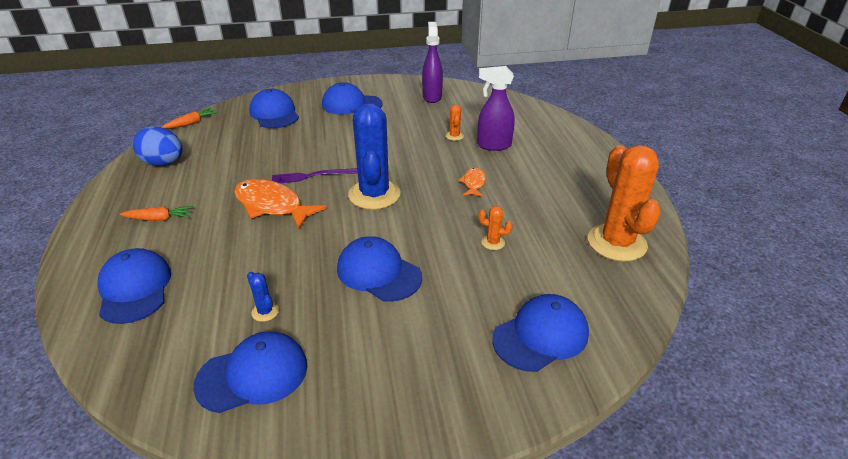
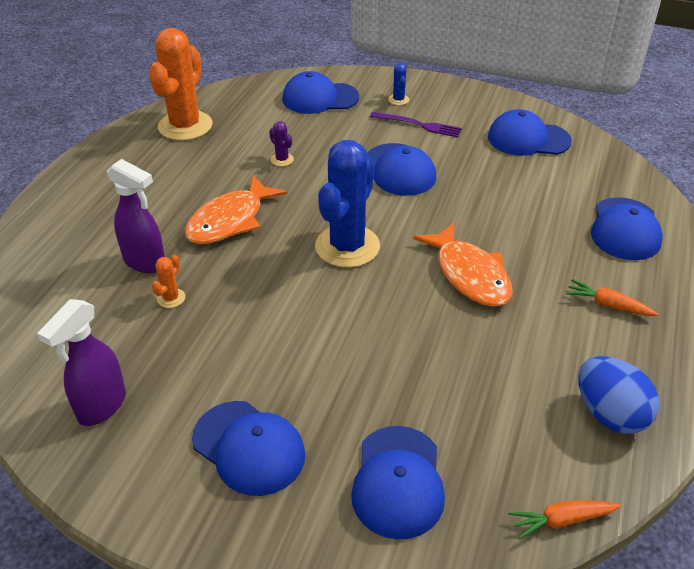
camera: 150 degrees left, 5 degrees up
(265, 311) = (508, 173): blue cactus -> blue cactus (398, 100)
(311, 176) = (404, 302): purple fork -> purple fork (418, 125)
(473, 183) = (230, 220): orange fish -> orange fish, size x1.95
(493, 242) = (282, 159): orange cactus -> purple cactus

